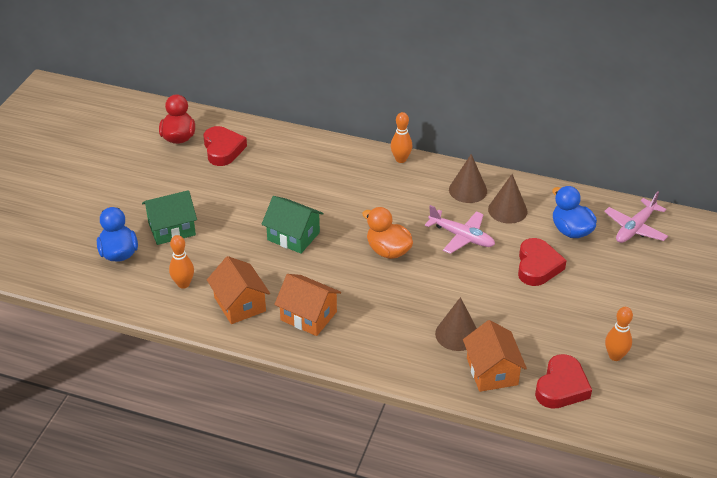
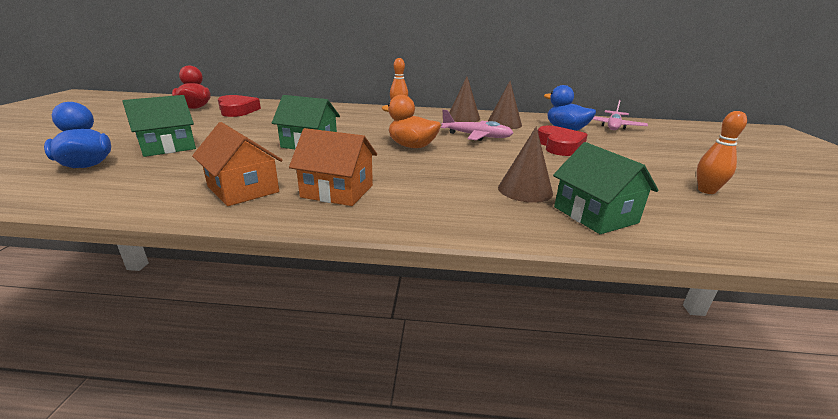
camera: 15 degrees left, 15 degrees down
(183, 284) = (167, 180): orange bowling pin -> none
(492, 371) = (595, 215): orange house -> green house
(561, 387) = (689, 219): red heart -> none

